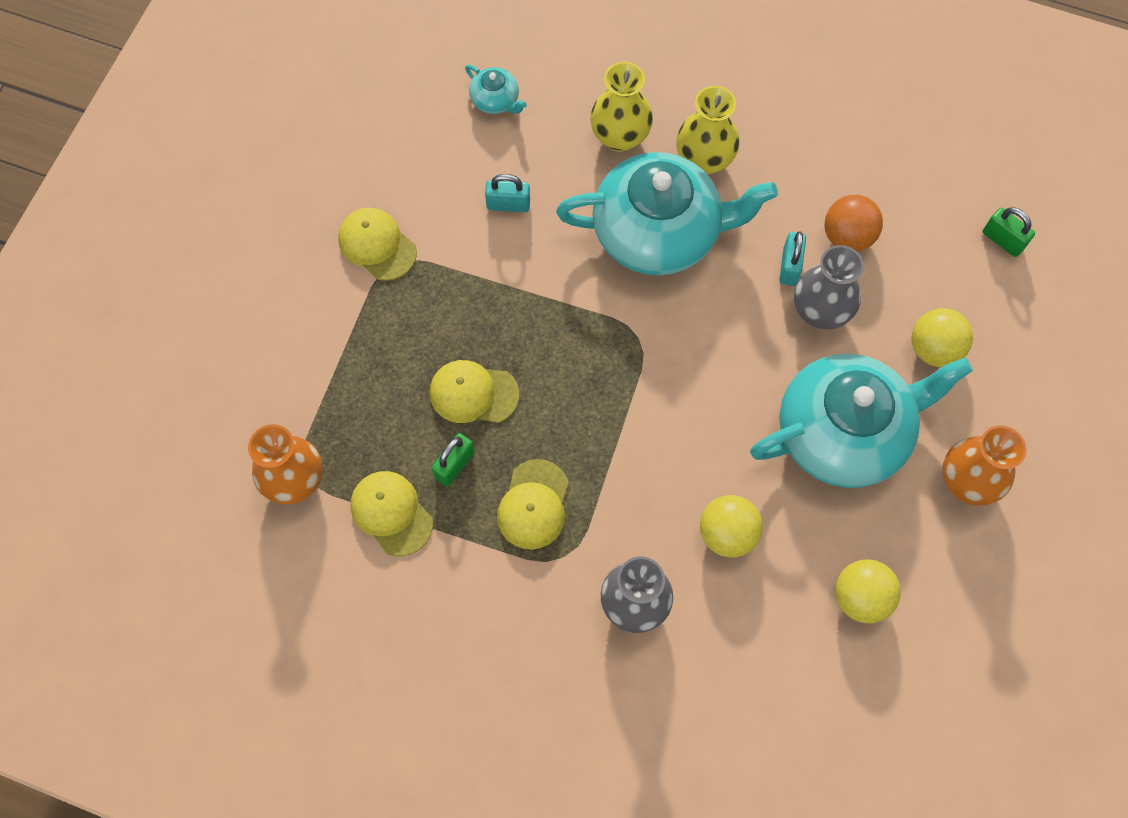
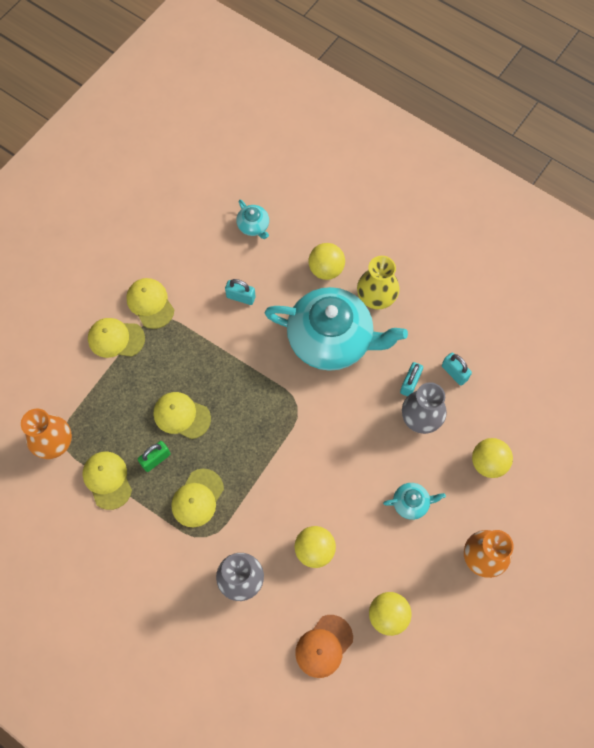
camera: 15 degrees right, 0 degrees up
(341, 307) = (116, 338): none -> yellow cap
(620, 137) = (326, 269): yellow vase -> yellow ball
(783, 666) = (324, 646): none -> orange cap
(844, 432) = (411, 503): turquoise teapot -> turquoise teapot, size x0.41
(847, 237) = (454, 373): orange ball -> turquoise padlock
(1002, 240) = (558, 401): green padlock -> none

